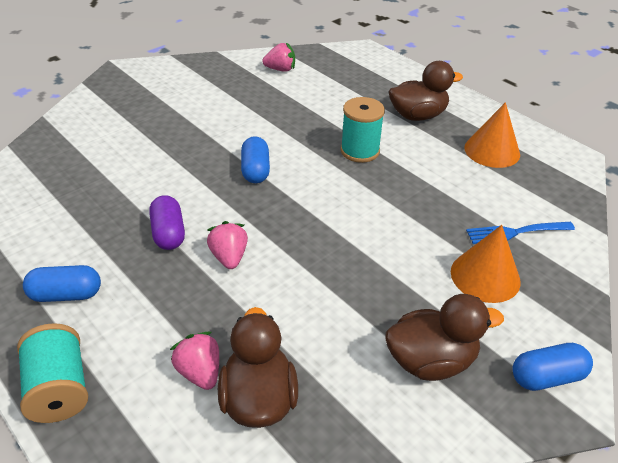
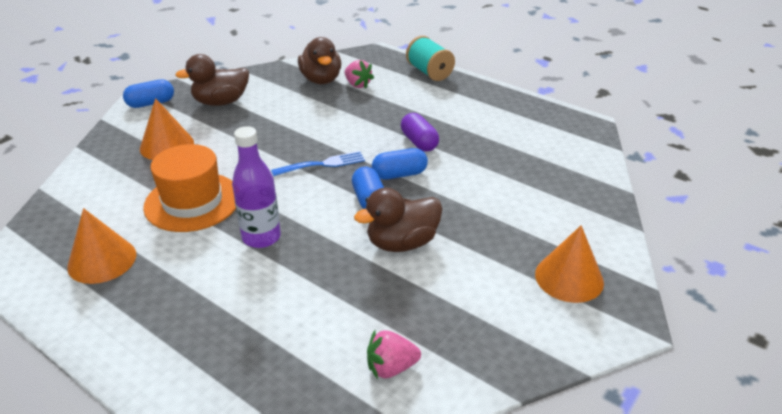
camera: 170 degrees right, 5 degrees down
(66, 294) = (462, 104): blue capsule -> blue capsule (399, 174)
(134, 94) = (569, 278): none -> orange cone
(229, 257) = (364, 134): pink strawberry -> none
(360, 151) = (261, 237): turquoise spool -> purple bottle
(417, 116) = (180, 302): brown duck -> brown duck (402, 243)
(430, 193) = (192, 202): none -> orange hat
(515, 232) = (124, 178): blue fork -> blue fork (322, 164)

